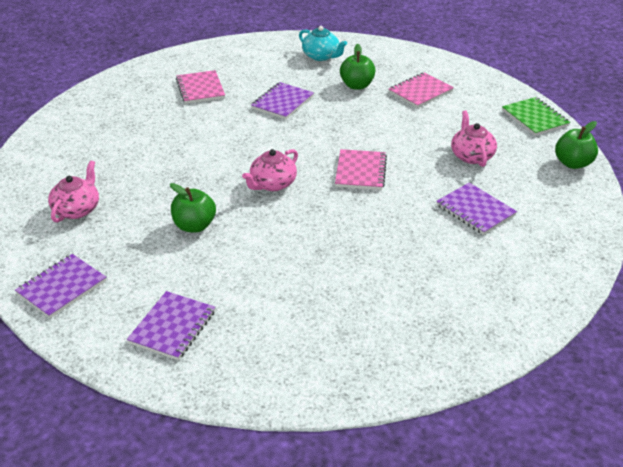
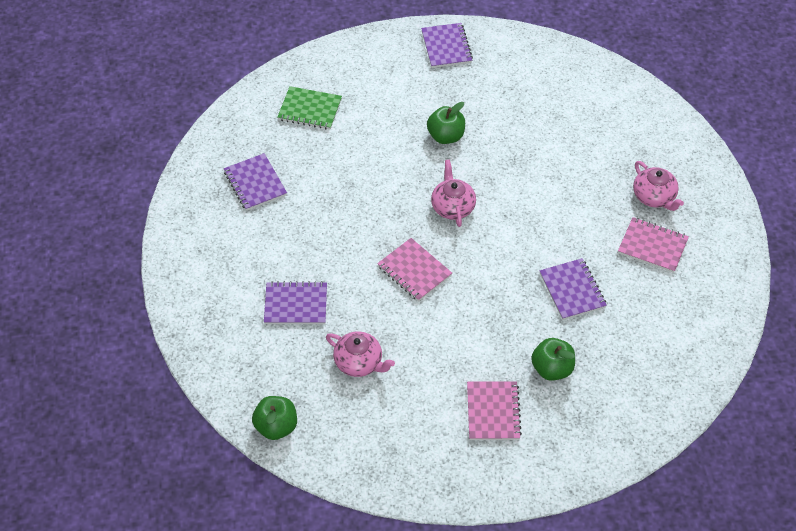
camera: 130 degrees right, 15 degrees up
(77, 209) = (528, 87): pink teapot -> pink teapot (654, 197)
(172, 327) = (357, 77): purple notebook -> purple notebook (255, 183)
(321, 56) = (639, 383): turquoise teapot -> none
(535, 118) = (362, 465): green notebook -> green notebook (310, 109)

